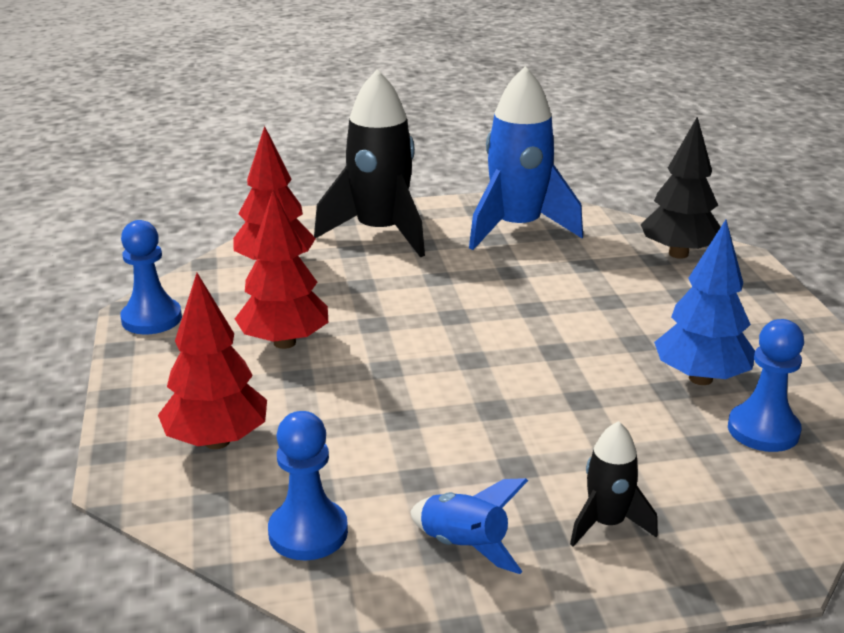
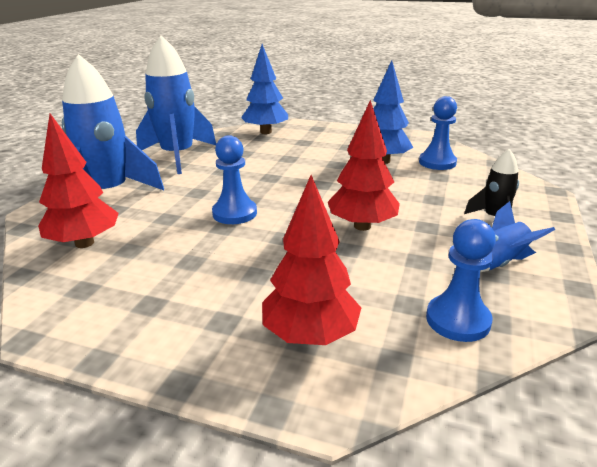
camera: 60 degrees left, 0 degrees up
(151, 319) = (73, 327): blue pawn -> blue pawn (234, 213)
(284, 342) = (203, 268): red tree -> red tree (362, 226)
(380, 233) = (109, 193): black rocket -> blue rocket
(678, 254) = (265, 132): black tree -> blue tree

